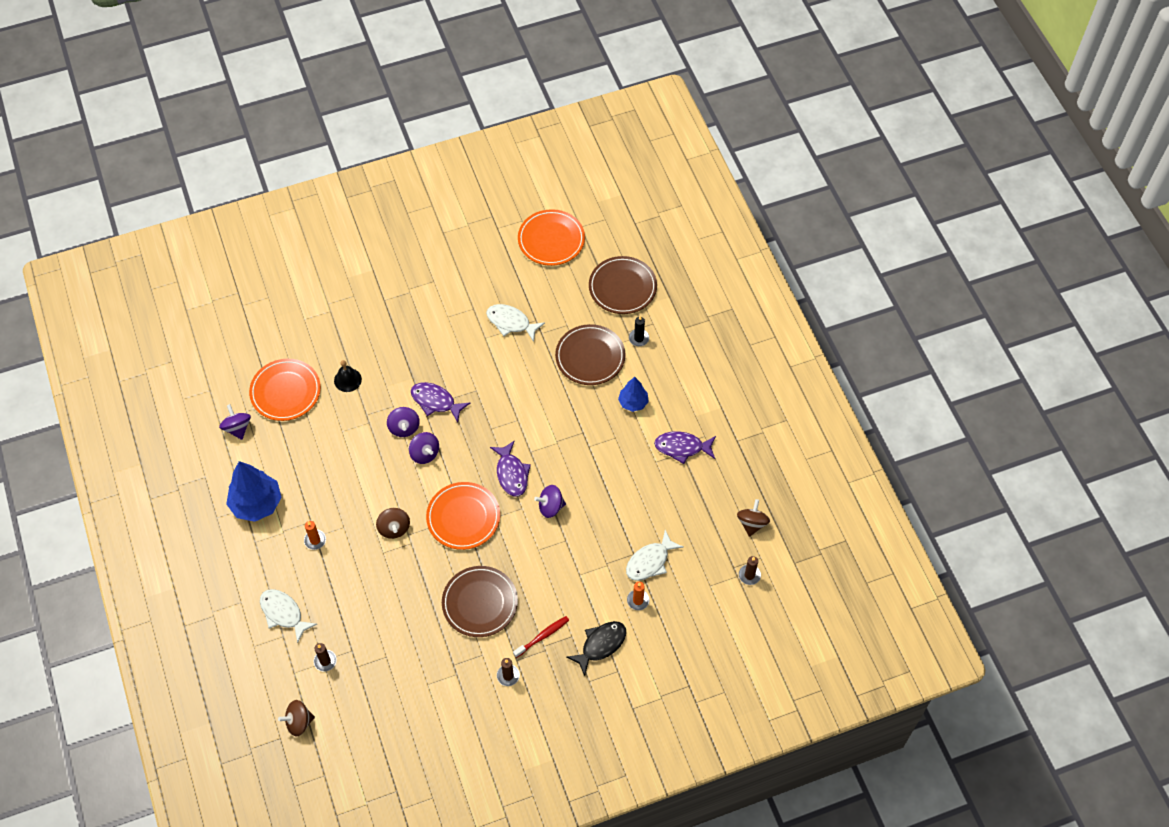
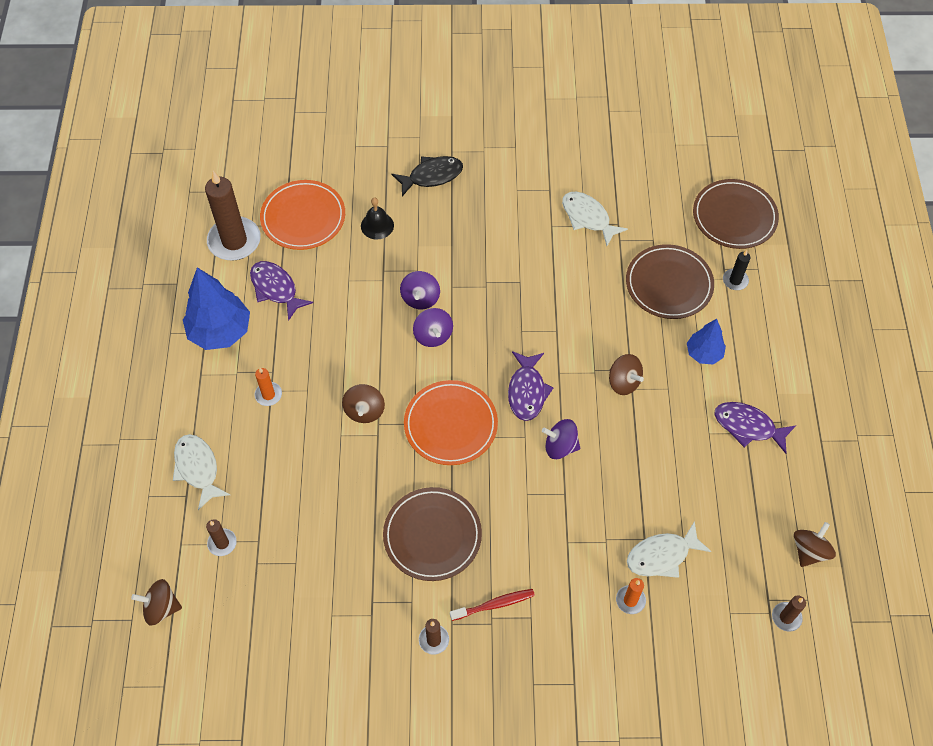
camera: 20 degrees right, 0 degrees up
(237, 428) = (234, 241): purple spinning top -> brown candle
(435, 401) = (468, 280): purple fish -> purple fish (276, 289)
(551, 240) = (667, 140): orange plate -> none
(581, 443) = (623, 382): none -> brown spinning top
(601, 645) = (564, 641): black fish -> black fish (432, 176)

